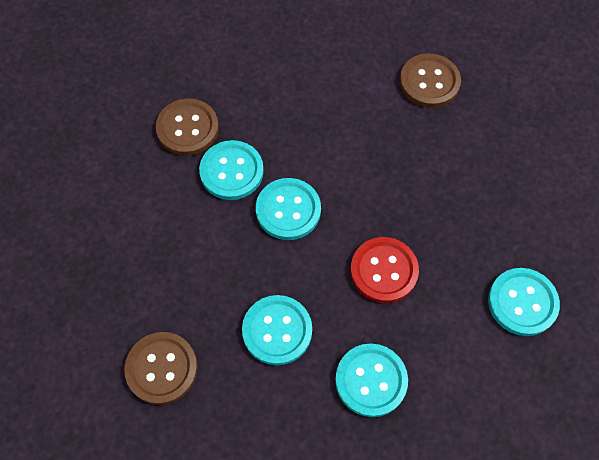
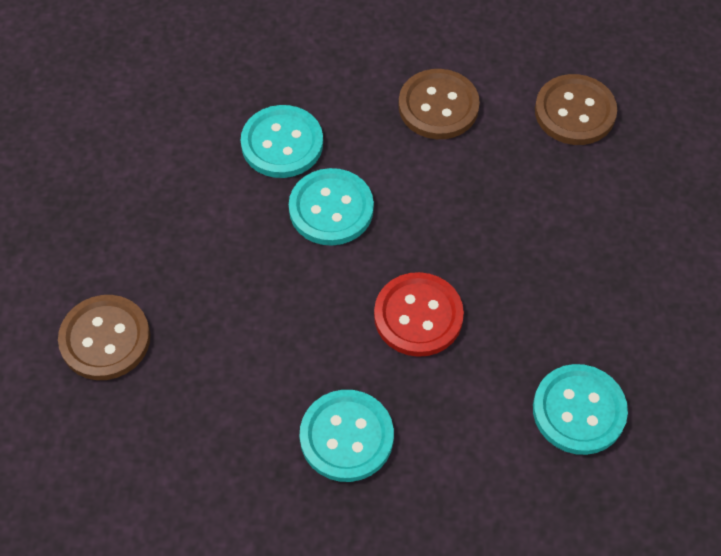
camera: 20 degrees right, 5 degrees down
(187, 128) = (250, 79): brown button -> brown button (438, 106)
(277, 330) = (258, 342): turquoise button -> none

